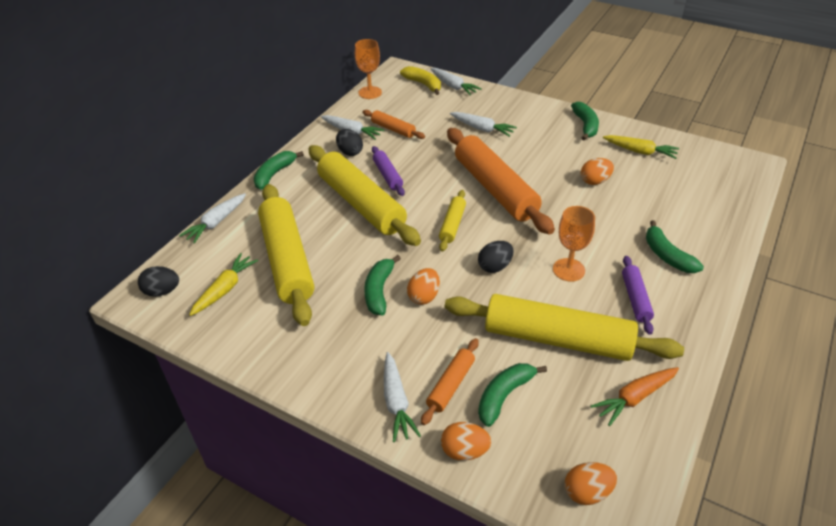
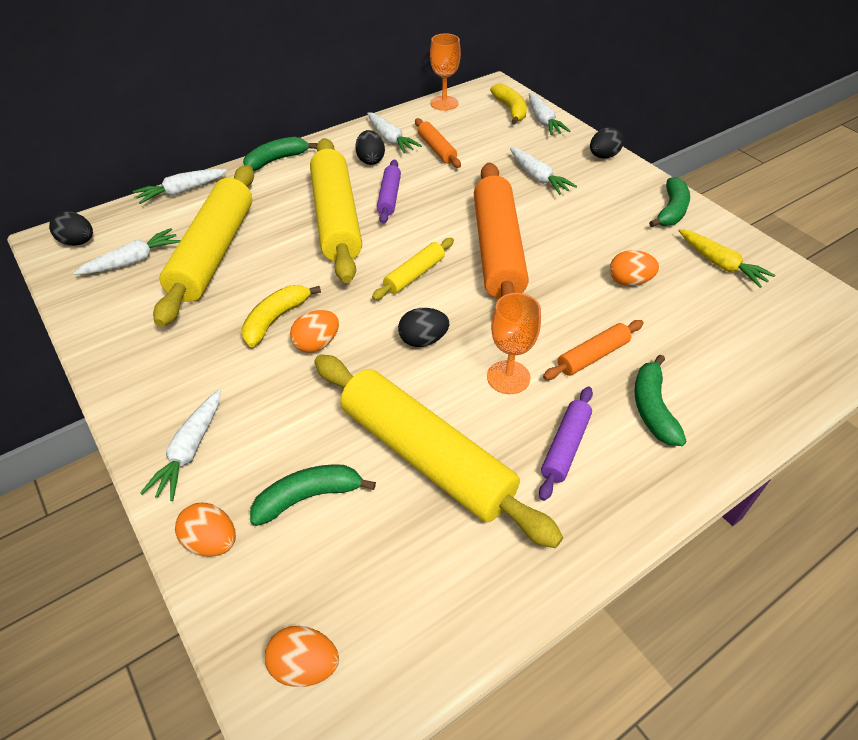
camera: 25 degrees right, 5 degrees up
(225, 289) = (133, 260): yellow carrot -> white carrot
(379, 291) = (276, 319): green banana -> yellow banana
(451, 385) = (261, 457): orange rolling pin -> orange rolling pin (592, 356)
(514, 101) = (603, 156): none -> black egg
(634, 398) = (461, 574): orange carrot -> none

